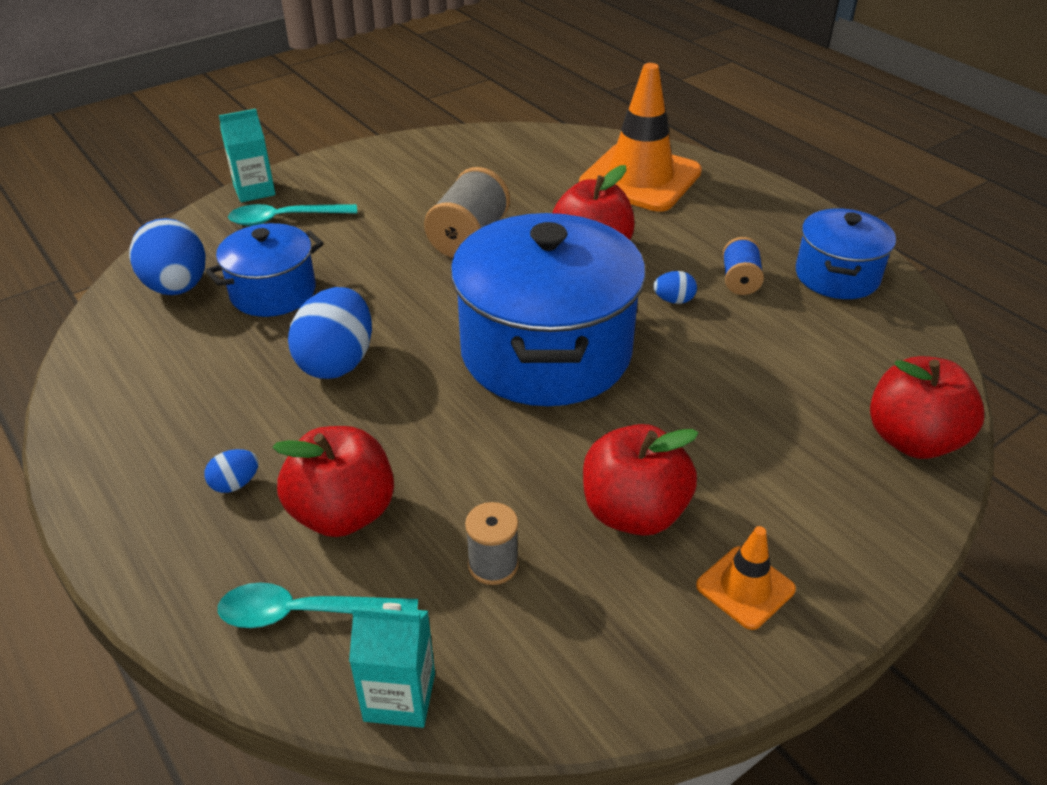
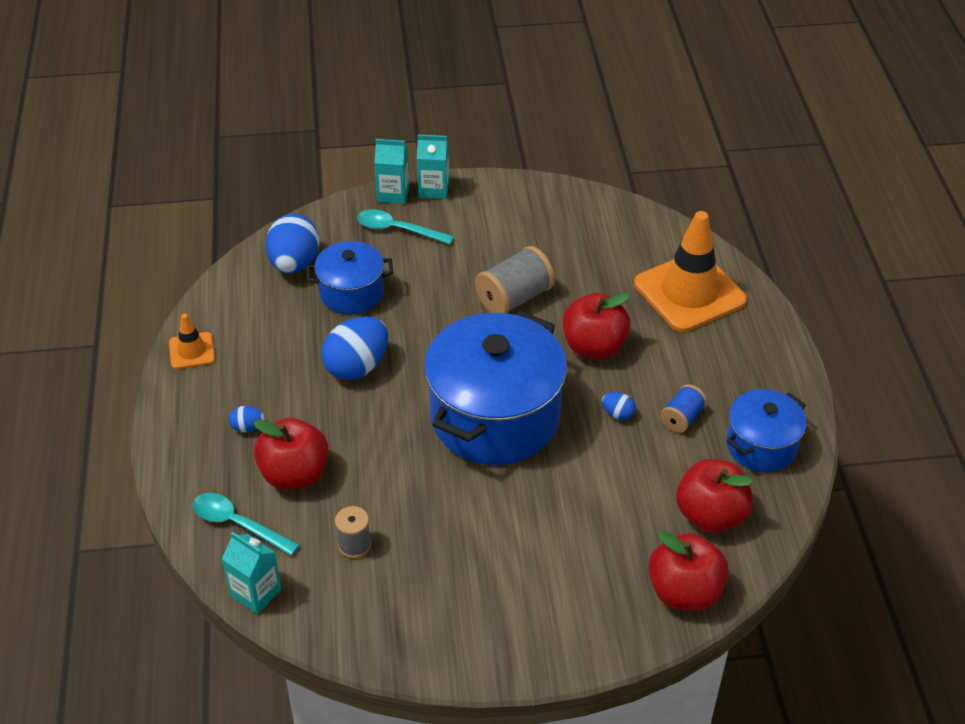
camera: 30 degrees right, 5 degrees up
(298, 174) = (433, 189): none -> turquoise carton
(633, 512) = (459, 552): red apple -> red apple (710, 515)
(745, 587) = (485, 628): orange traffic cone -> orange traffic cone (192, 351)

